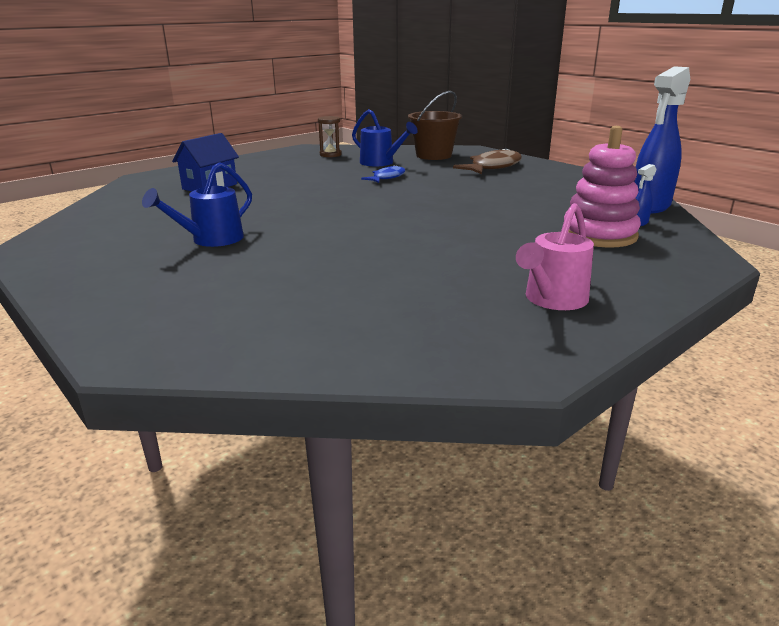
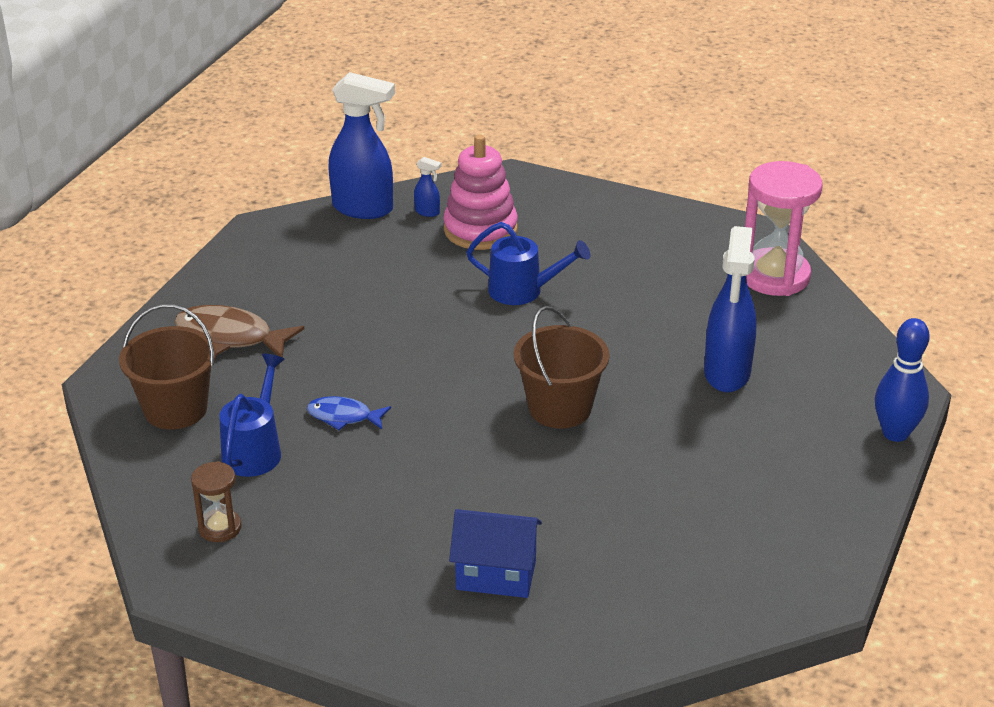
camera: 115 degrees left, 10 degrees up
(88, 327) = (895, 433): none -> blue bowling pin
(211, 240) = (684, 462): blue watering can -> blue watering can (524, 291)
(283, 278) = (727, 374): none -> blue spray bottle
(324, 219) = (560, 408): none -> brown bucket
(417, 347) = (774, 276): none -> pink hourglass
(552, 300) = (652, 236): pink watering can -> none

